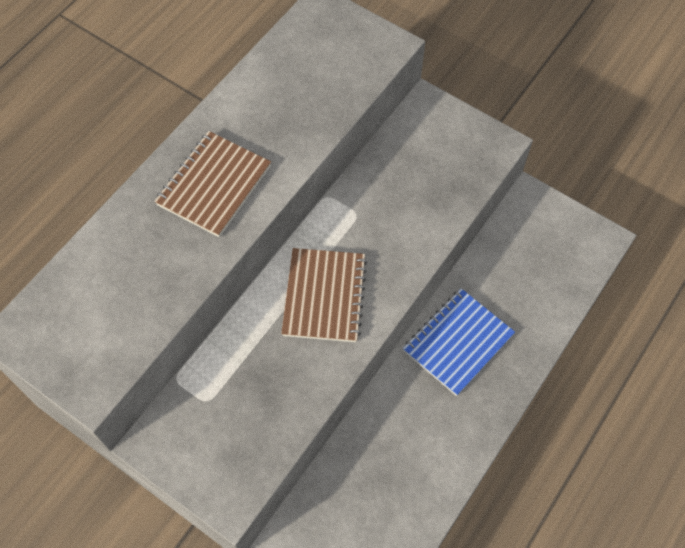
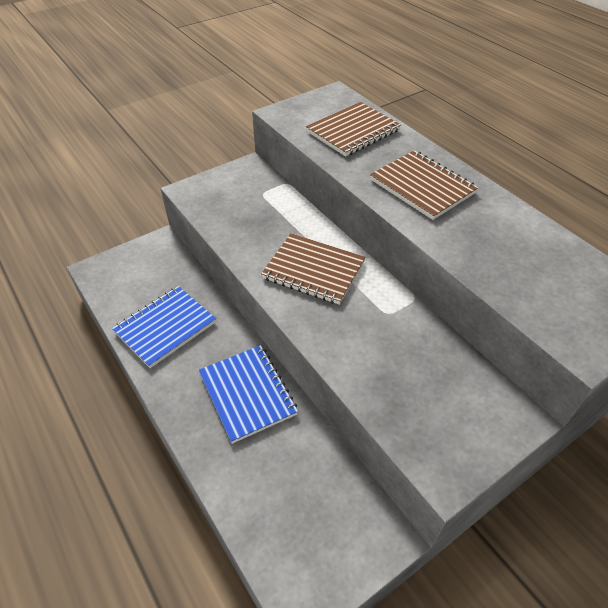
camera: 110 degrees right, 15 degrees down
(117, 283) = (353, 131): none -> brown notebook
(414, 463) = (165, 327): none -> blue notebook

